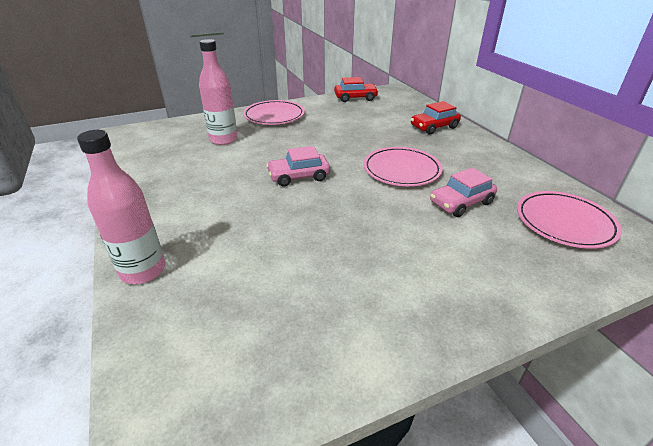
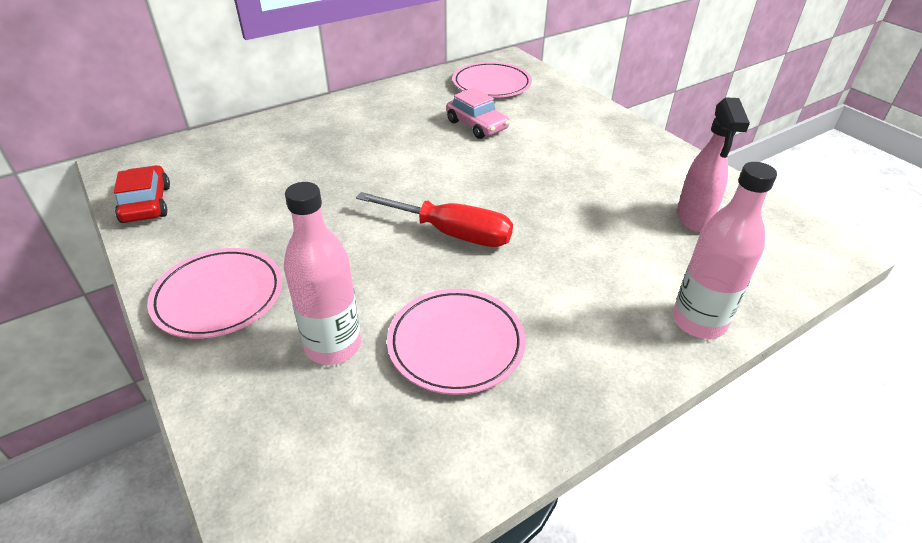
camera: 100 degrees left, 5 degrees up
(268, 317) = (693, 219): none -> pink spray bottle
(299, 176) = (451, 233): pink car -> red screwdriver
(401, 170) = (417, 157): pink plate -> pink plate (456, 344)
(434, 127) = (289, 133): red car -> none

